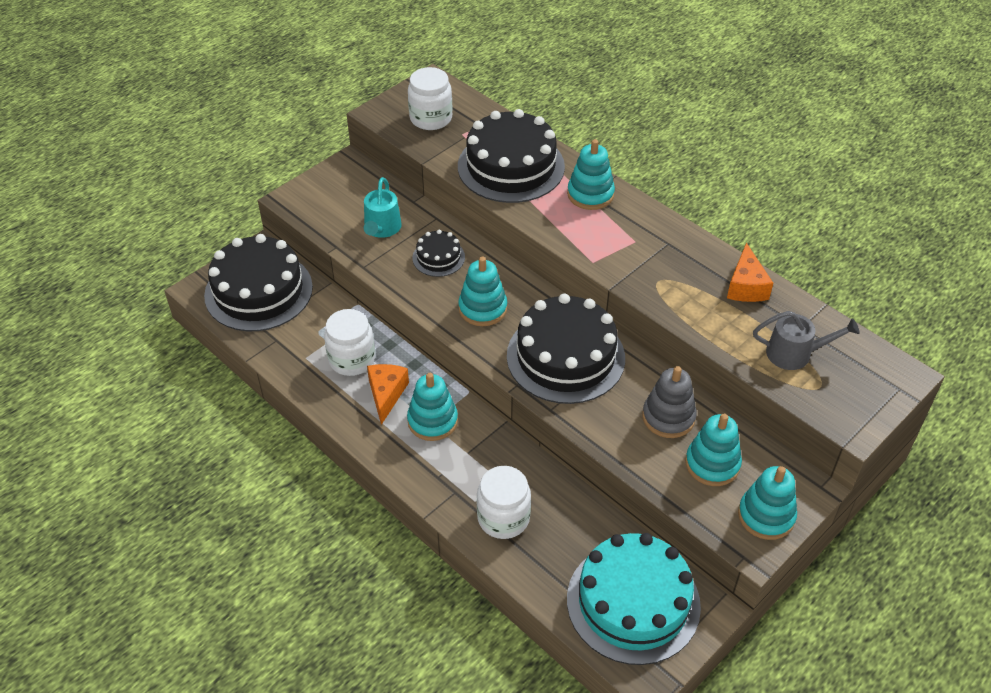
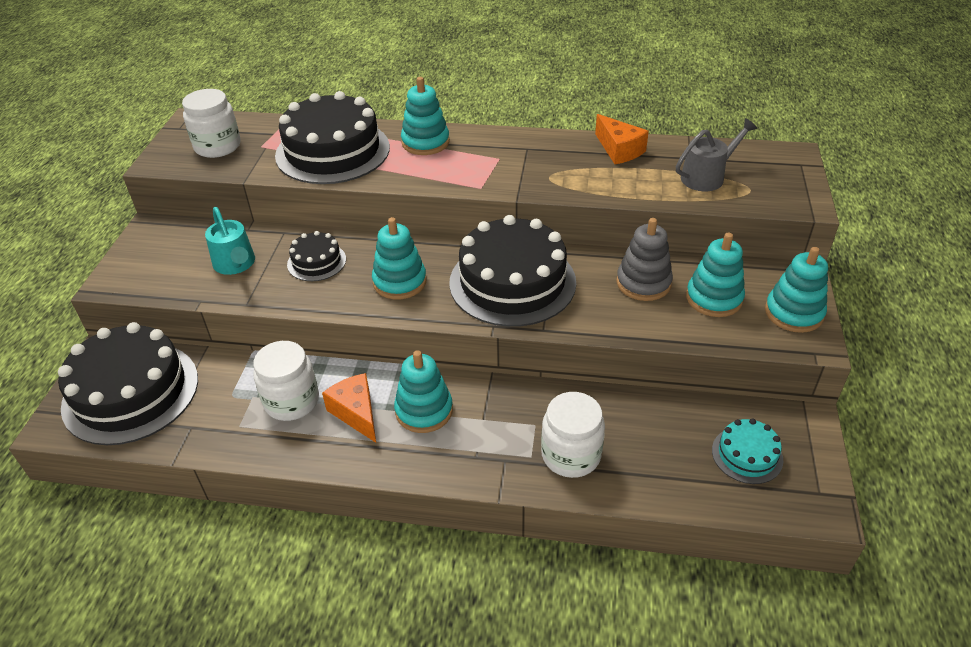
camera: 35 degrees left, 5 degrees down
(633, 602) = (747, 455): turquoise cake -> turquoise cake, size x0.48

